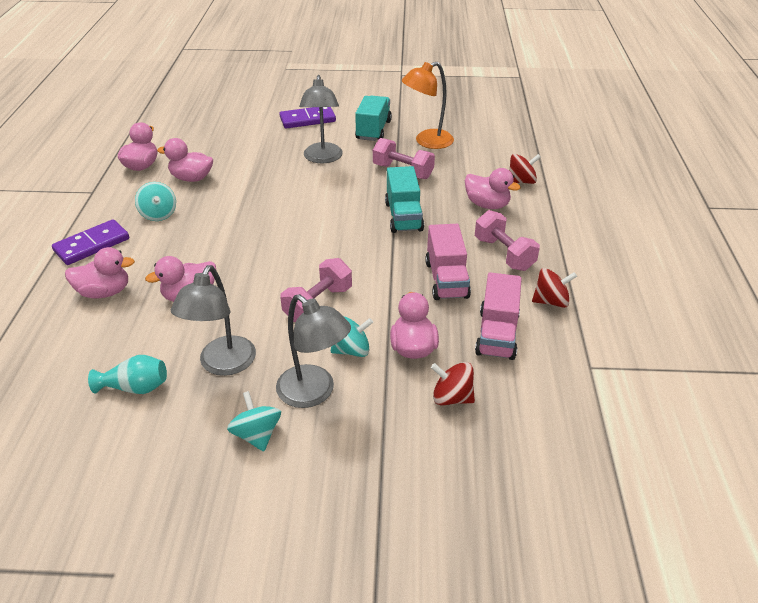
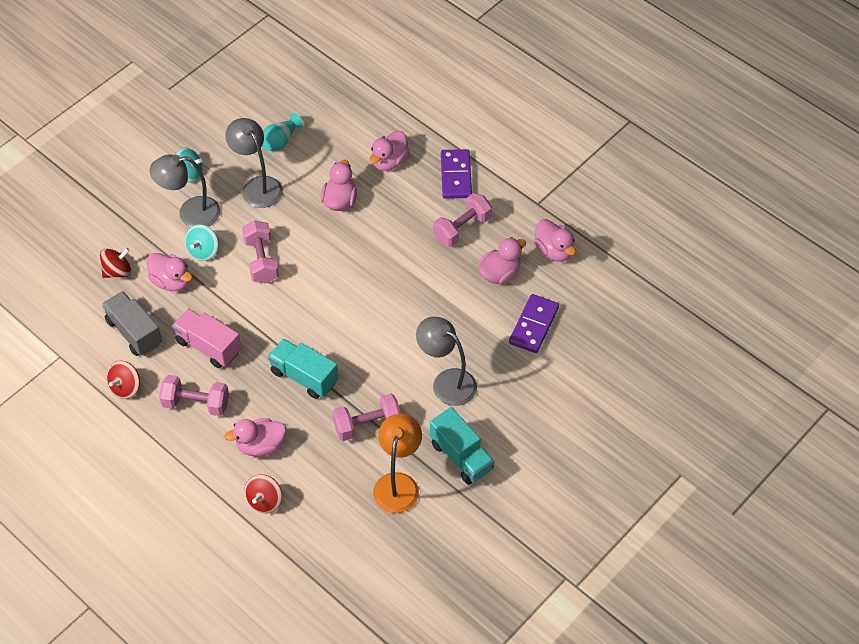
camera: 130 degrees right, 15 degrees up
(158, 214) = (462, 229): turquoise spinning top -> pink dumbbell
(307, 119) = (533, 417): purple domino -> purple domino (534, 325)
(497, 334) = (134, 332): pink truck -> grey truck

